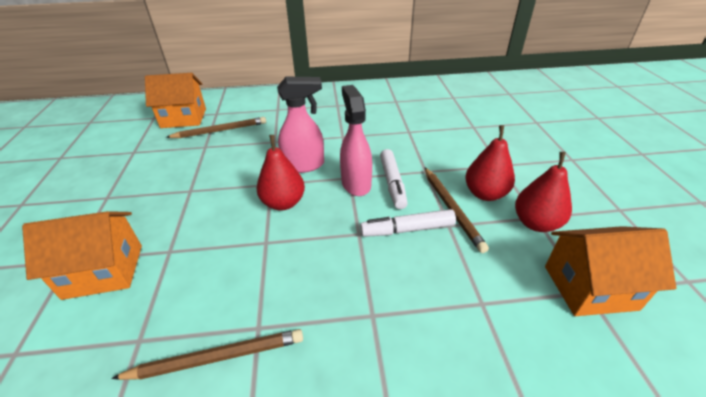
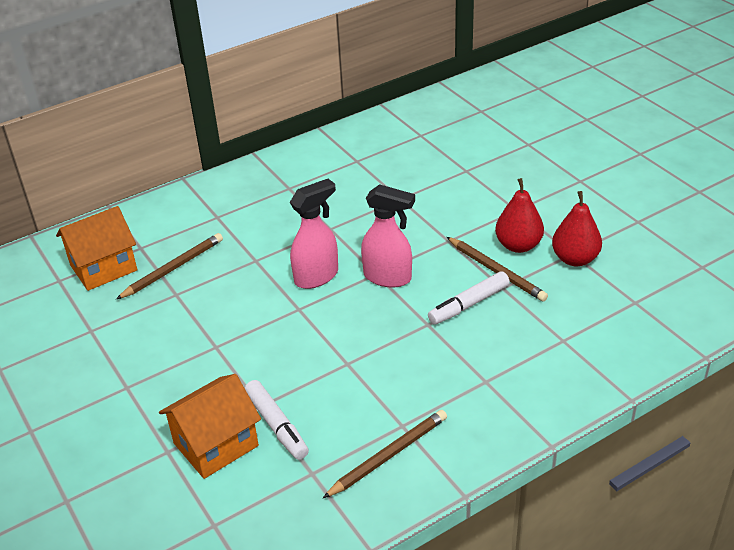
camera: 25 degrees left, 0 degrees up
(283, 203) = (331, 322): red pear -> none
(356, 183) = (388, 277): pink spray bottle -> pink spray bottle turned 150 degrees clockwise
(392, 183) = (424, 264): white marker -> white marker (276, 425)
(589, 287) = (635, 298): orange house -> none

